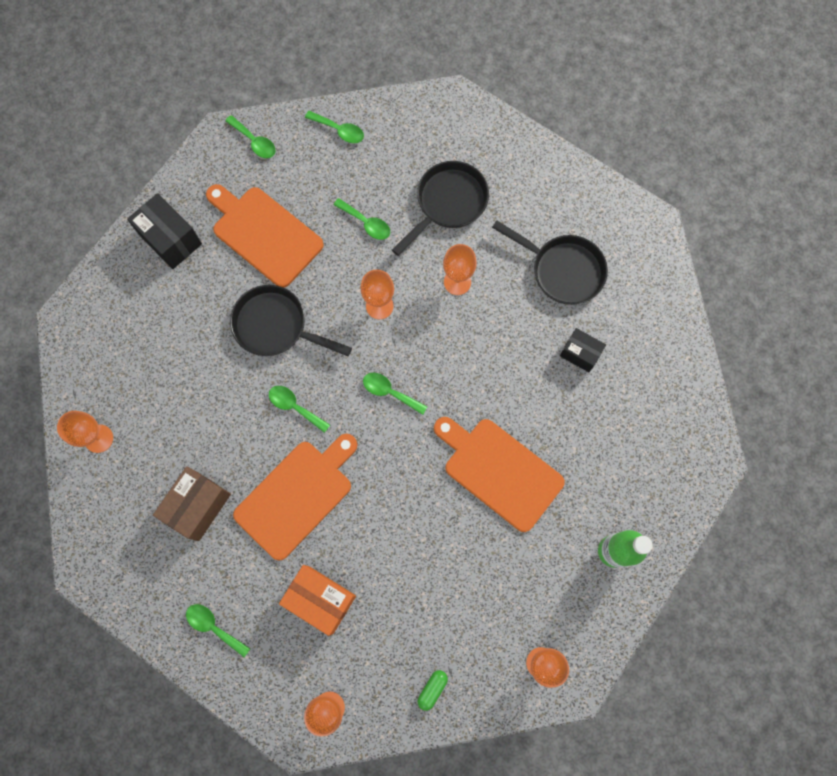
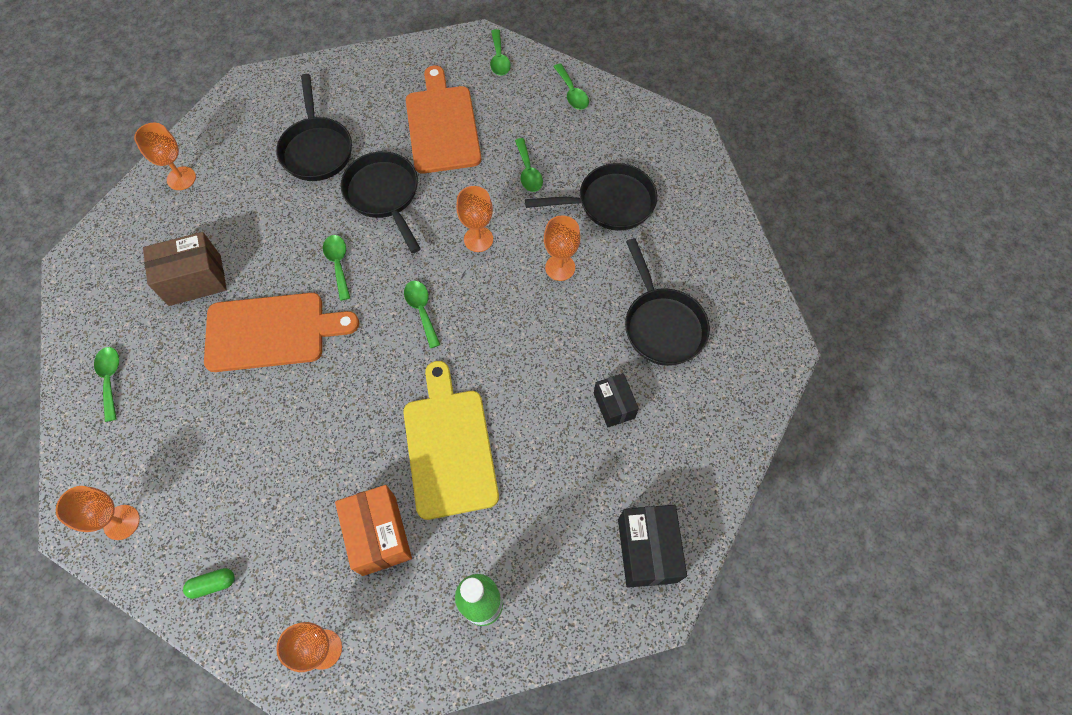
camera: 40 degrees right, 10 degrees down
(171, 239) = (371, 83): black box -> black box (647, 550)
(184, 330) = (317, 149): none -> black pan
(320, 599) = (206, 428): orange box -> orange box (379, 535)
(499, 471) = (449, 446): orange cutting board -> yellow cutting board

